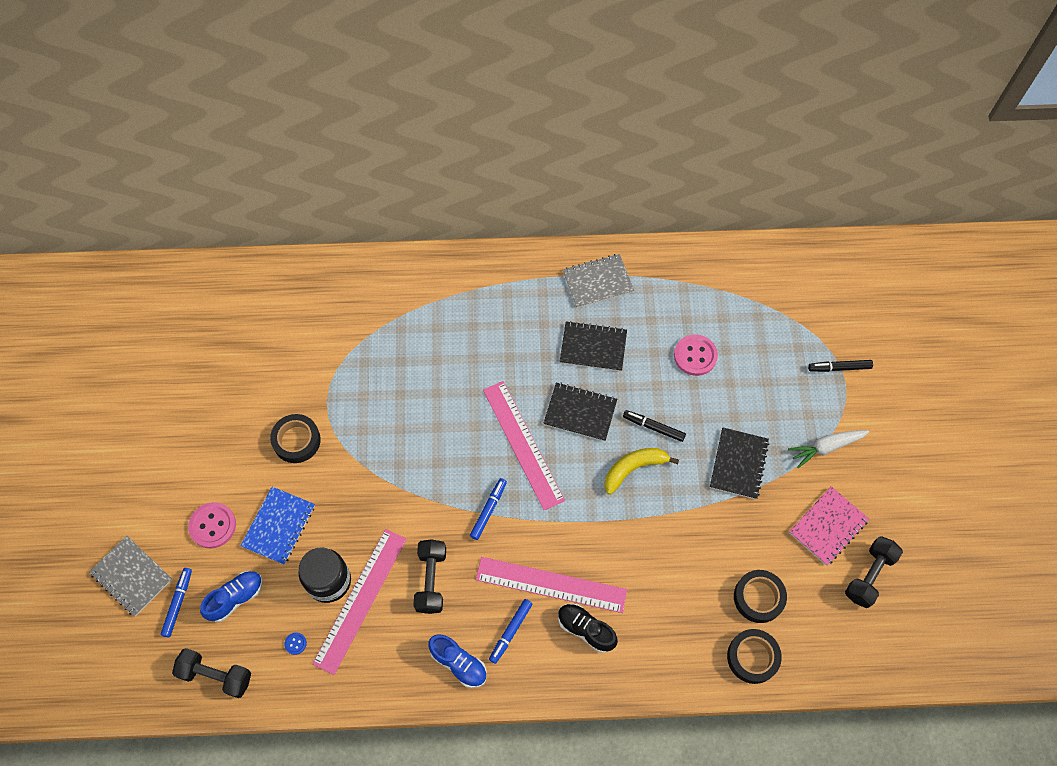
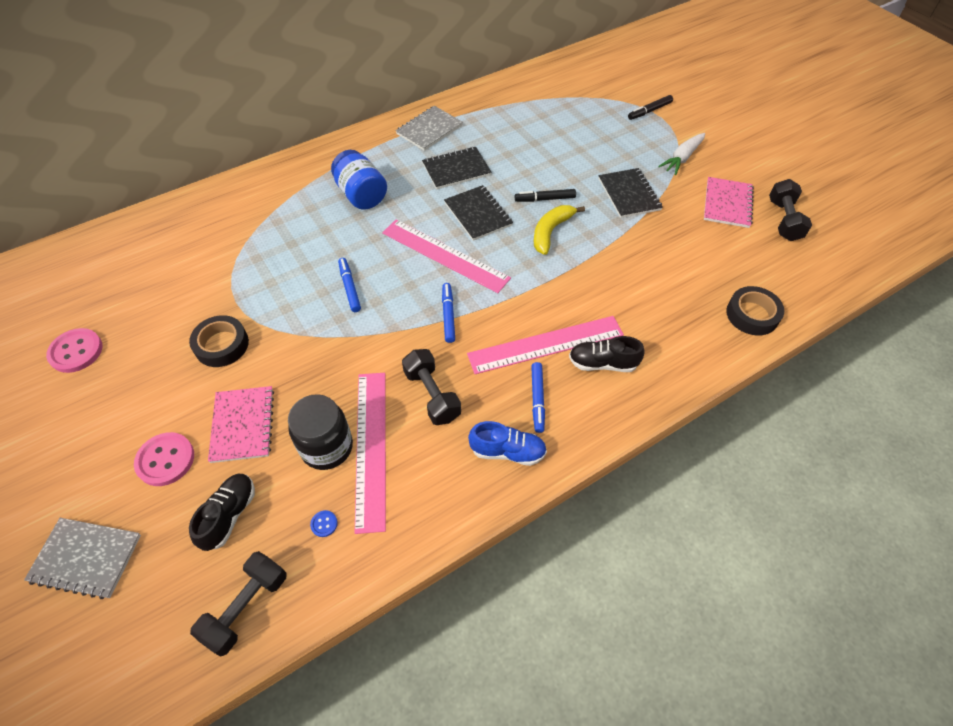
camera: 30 degrees left, 10 degrees down
(178, 603) = (160, 556): blue marker -> blue marker (349, 288)
(216, 675) = (246, 607): black dumbbell -> black dumbbell turned 45 degrees counterclockwise
(236, 598) = (229, 515): blue shoe -> black shoe
(279, 526) = (243, 425): blue notebook -> pink notebook
(489, 335) = (361, 195): none -> blue jar
(580, 413) = (478, 214): black notebook -> black notebook turned 75 degrees clockwise
(695, 356) = (540, 144): pink button -> pink button (76, 351)
(758, 597) = (719, 272): black tape -> none

